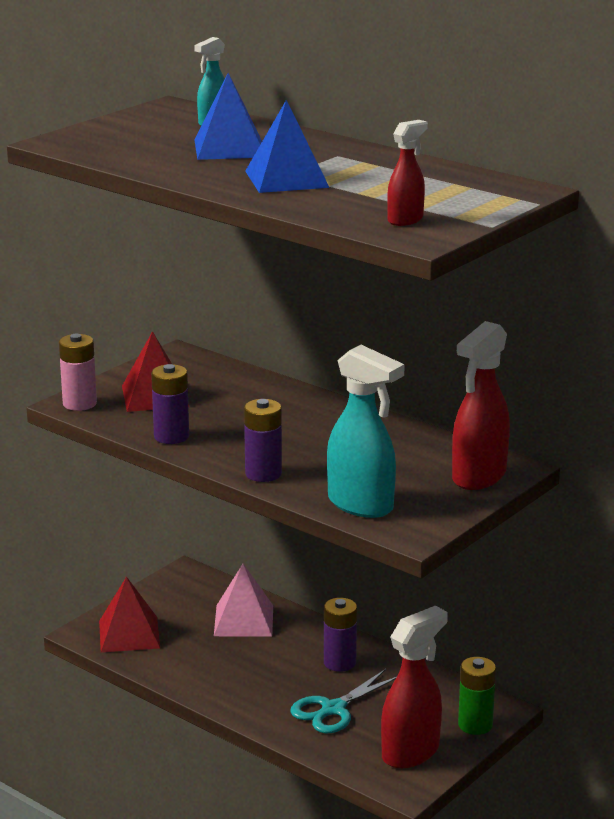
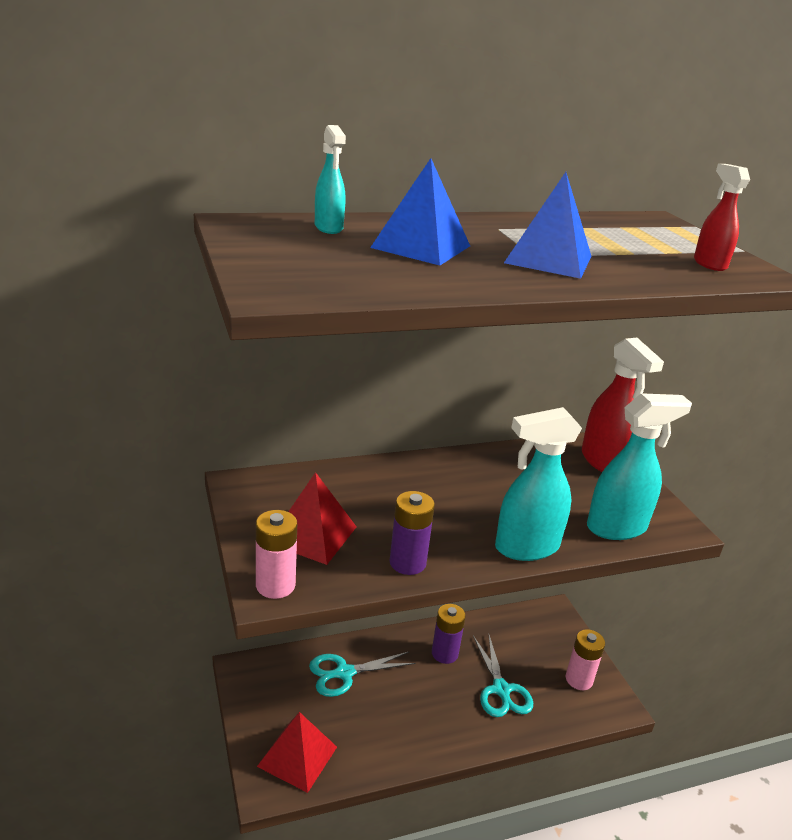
camera: 60 degrees left, 5 degrees up
(244, 620) = (344, 673): pink pyramid -> turquoise scissors
(263, 474) = (526, 547): purple battery -> turquoise spray bottle
(411, 752) = (579, 679): red spray bottle -> pink battery
(475, 725) = (565, 632): green battery -> none

